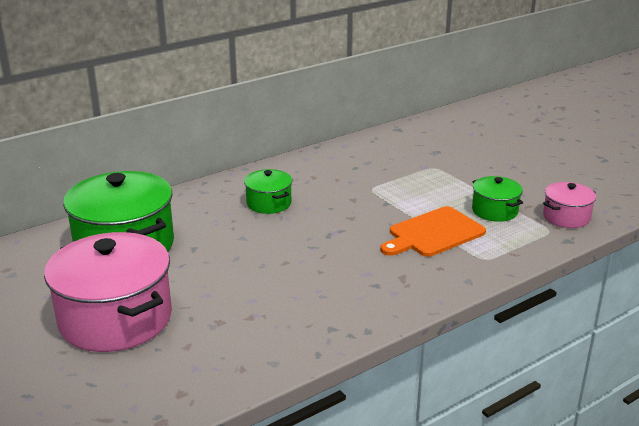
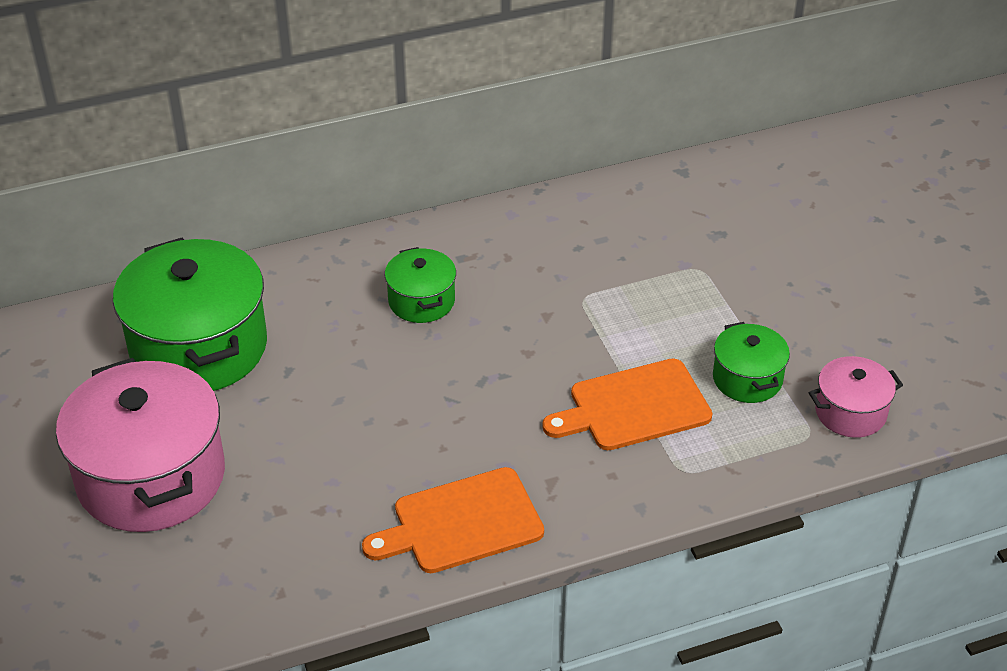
camera: 15 degrees right, 15 degrees up
(353, 308) = (461, 522): none -> orange cutting board

